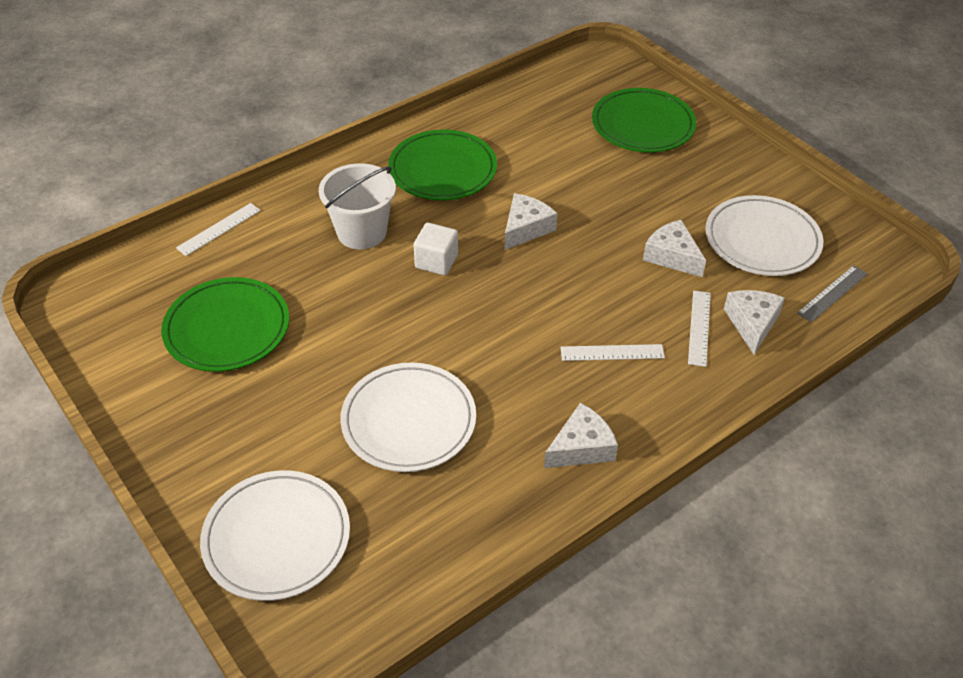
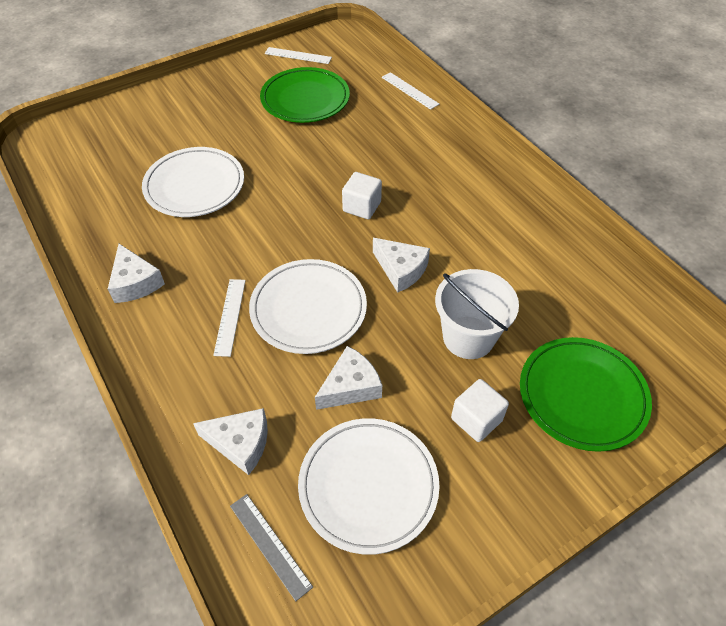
camera: 95 degrees right, 5 degrees up
(277, 538) = (122, 127): white plate -> white plate (308, 309)
(362, 232) = (402, 163): white bucket -> white bucket (468, 337)
(442, 170) = (486, 215): green plate -> none
(682, 181) = (476, 419): none -> white cube
(699, 328) = (245, 392): white ruler -> white ruler (298, 55)

